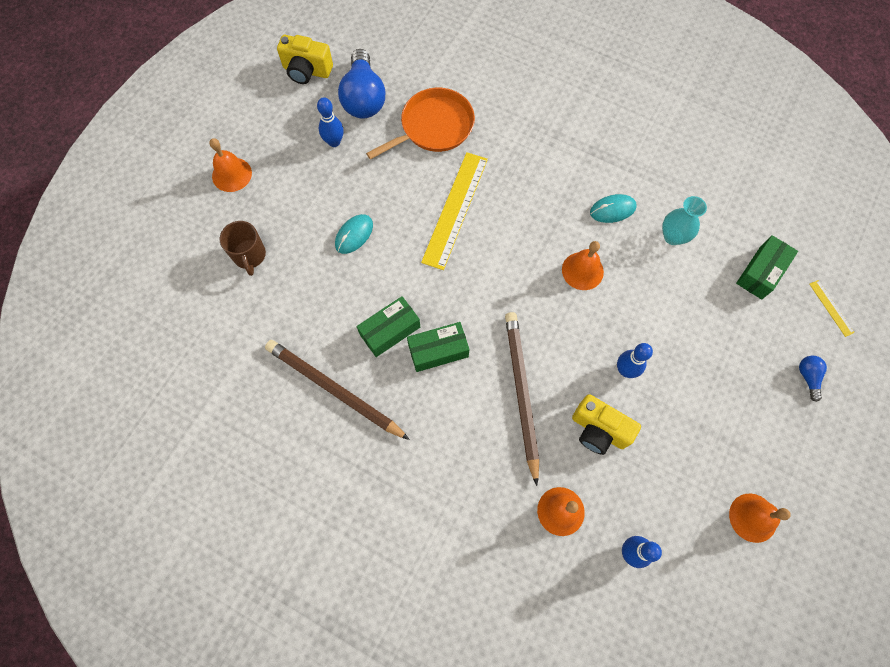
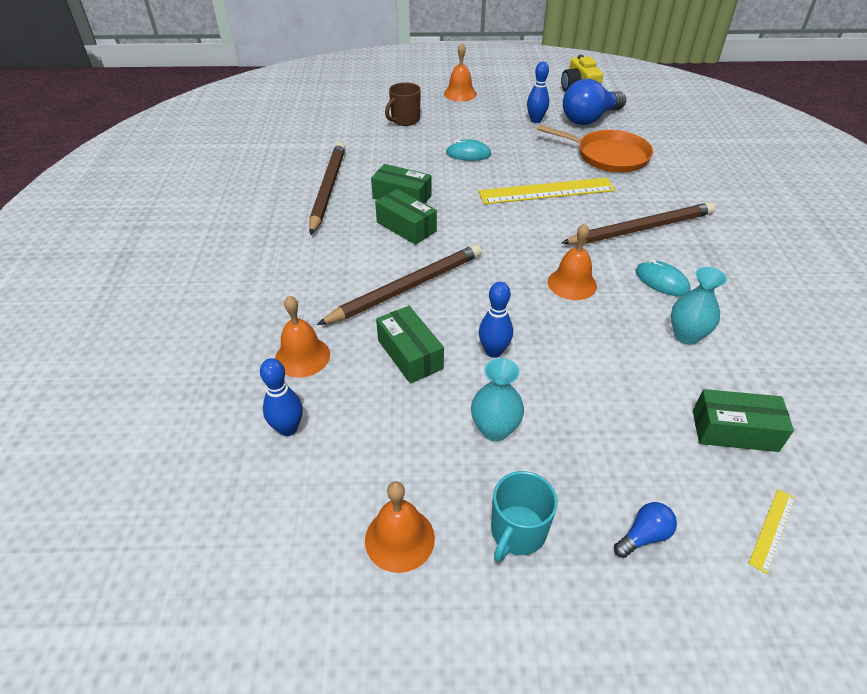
camera: 60 degrees right, 25 degrees down
(547, 178) = (641, 229): none -> brown pencil
(598, 430) = (410, 354): yellow camera -> green box
(695, 412) = (495, 429): none -> turquoise vase
(777, 445) = (517, 532): none -> turquoise mug

